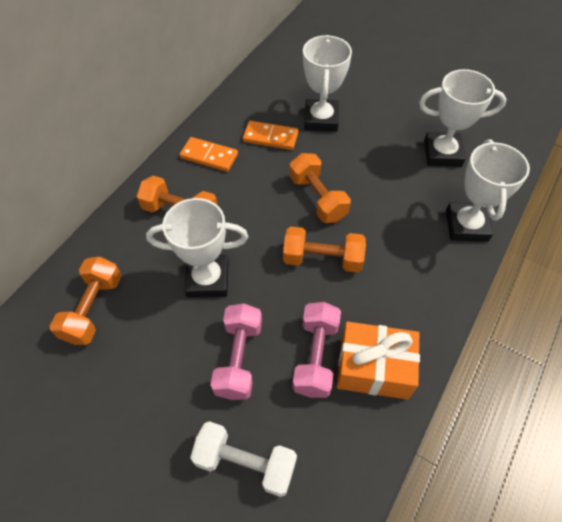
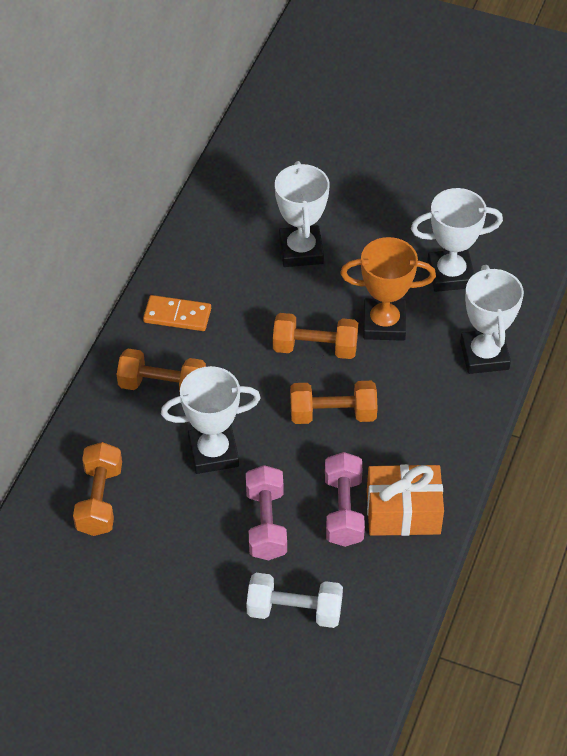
camera: 10 degrees left, 5 degrees down
(270, 137) = (245, 282): orange domino -> none
(317, 198) = (315, 348): orange dumbbell -> orange dumbbell turned 45 degrees counterclockwise
(380, 186) = (384, 324): none -> orange trophy

